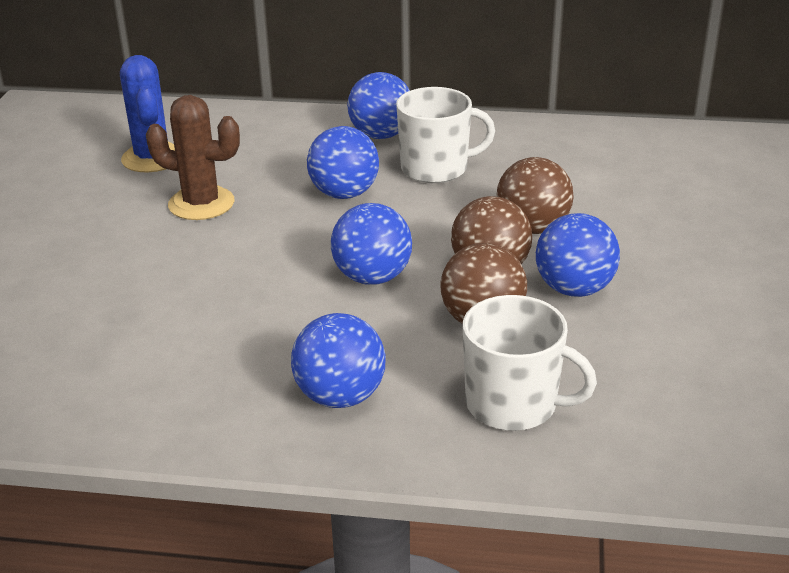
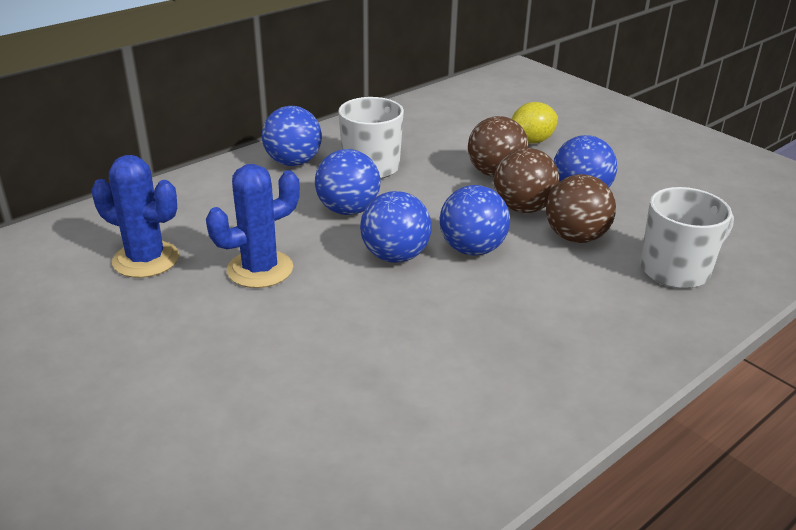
camera: 50 degrees left, 0 degrees up
(201, 204) = (260, 269): brown cactus -> blue cactus
(340, 396) = (599, 326): blue ball -> blue ball (395, 256)
(637, 217) = (531, 141): none -> yellow lemon

